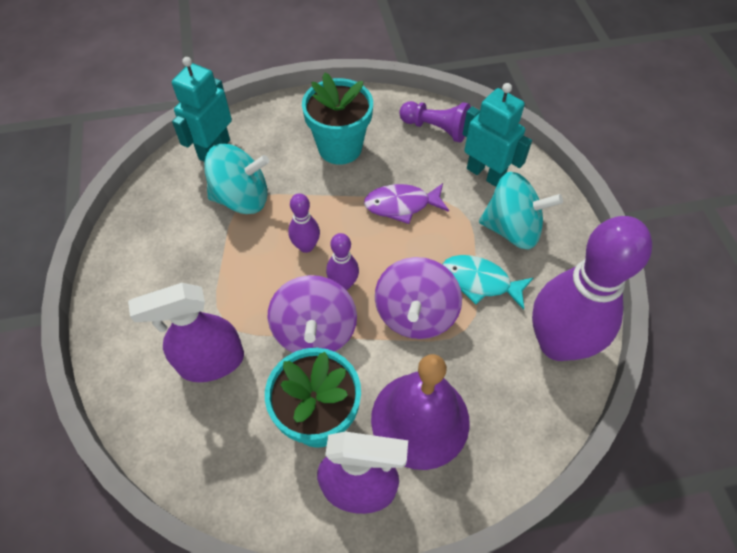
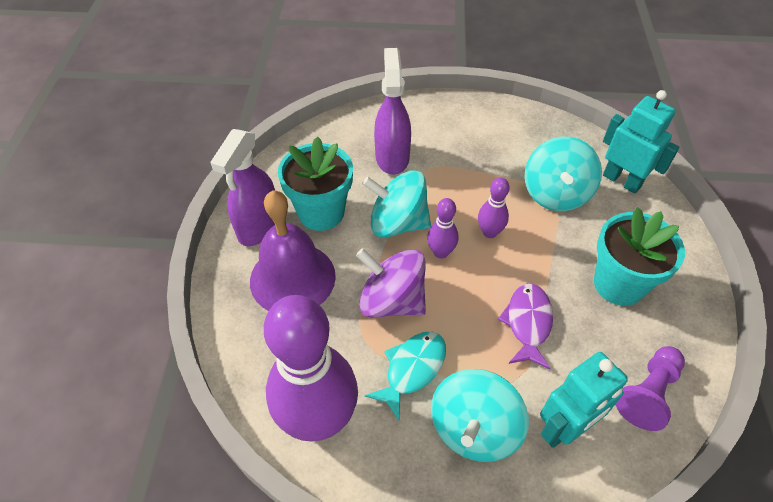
camera: 105 degrees right, 5 degrees down
(315, 332) = (397, 223): purple spinning top -> turquoise spinning top

